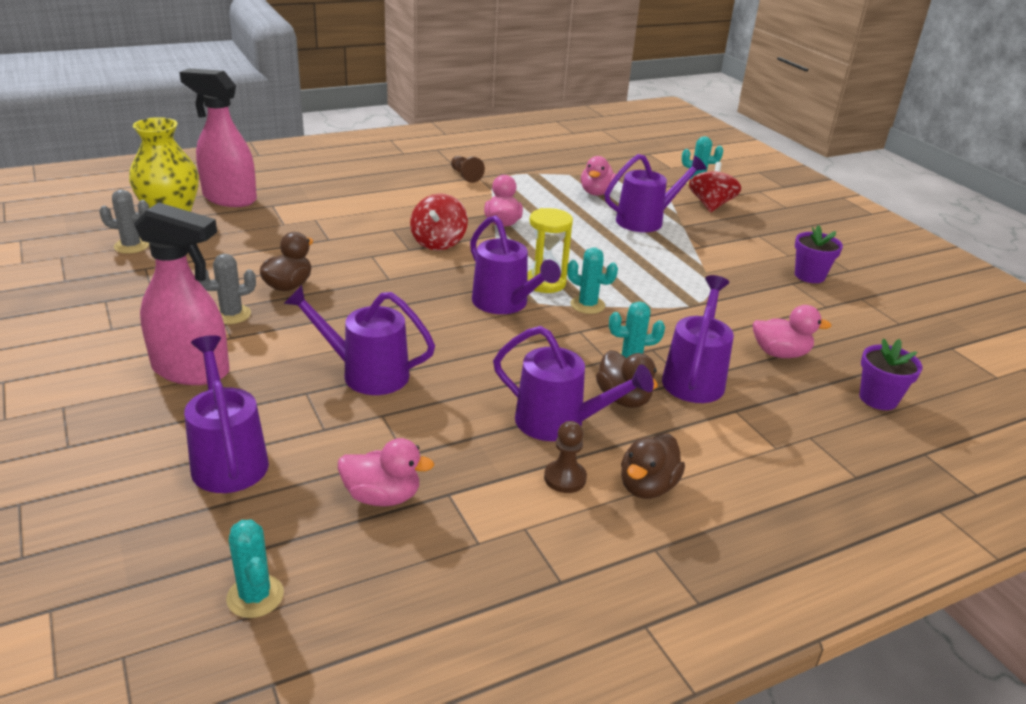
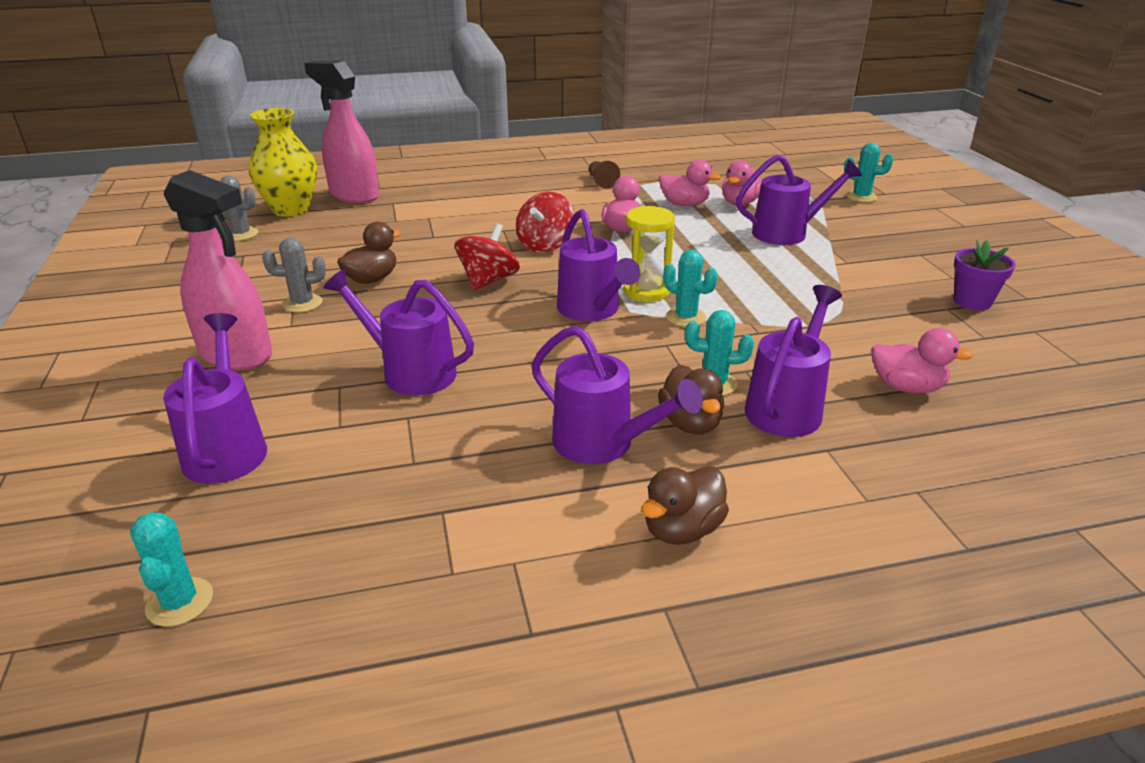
camera: 15 degrees right, 0 degrees up
(382, 496) = (367, 506): pink duck -> pink duck (684, 204)
(565, 478) = (584, 508): brown pawn -> none
(711, 205) = (871, 220): red spinning top -> red spinning top (488, 281)
(878, 399) = (1025, 452): purple flower pot -> none

